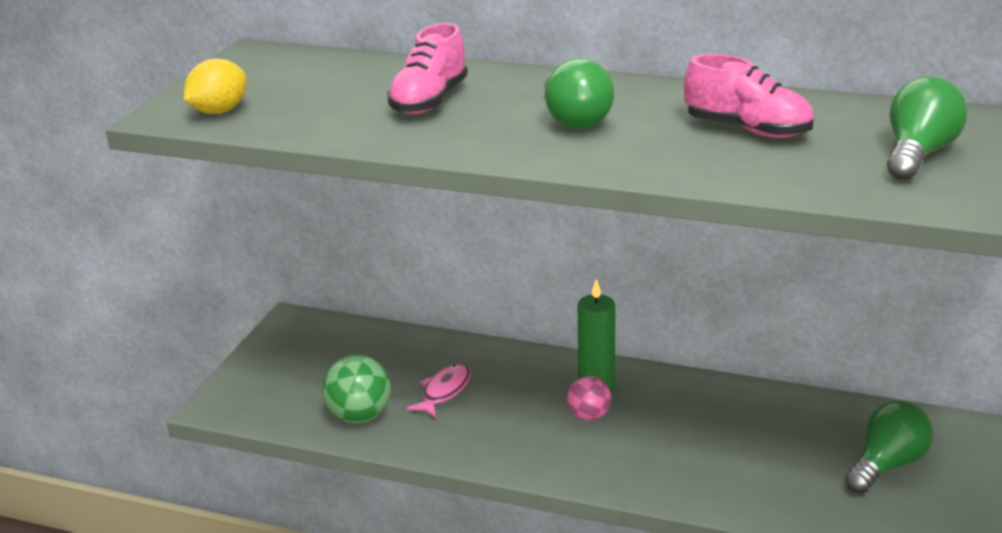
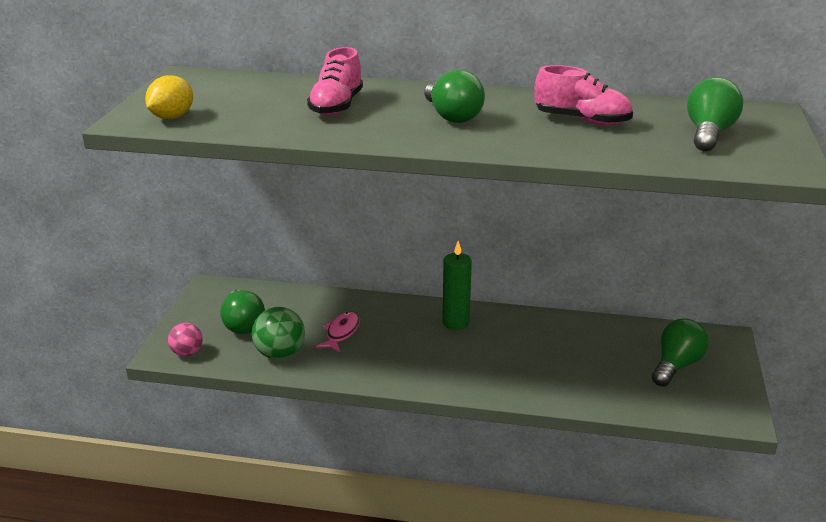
camera: 10 degrees left, 0 degrees up
(321, 373) = (243, 324): none -> green light bulb
(589, 415) = (455, 344): pink ball -> pink ball (187, 353)

